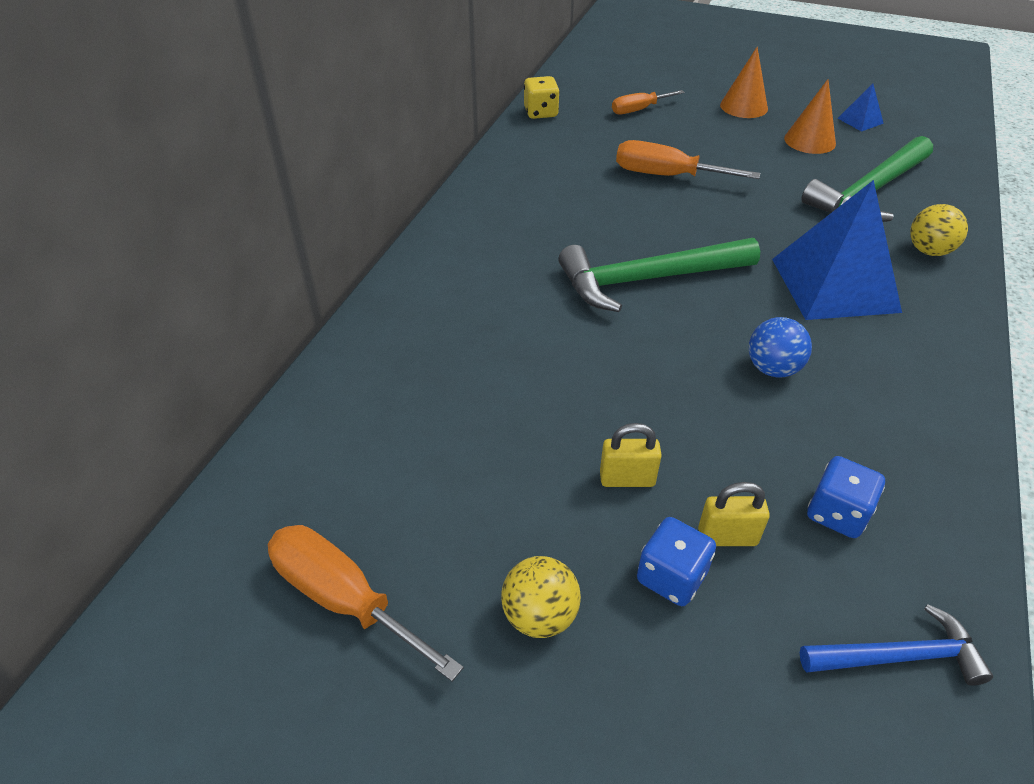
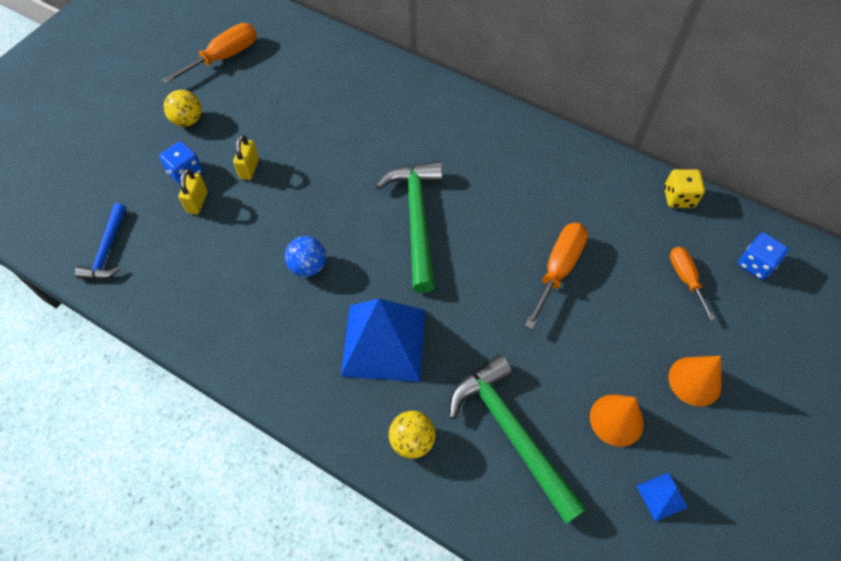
camera: 100 degrees right, 15 degrees up
(837, 513) = (191, 257): blue dice -> blue dice (755, 264)

